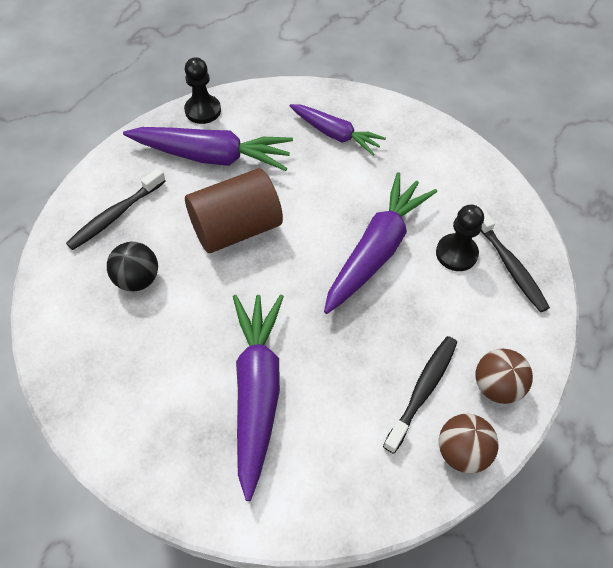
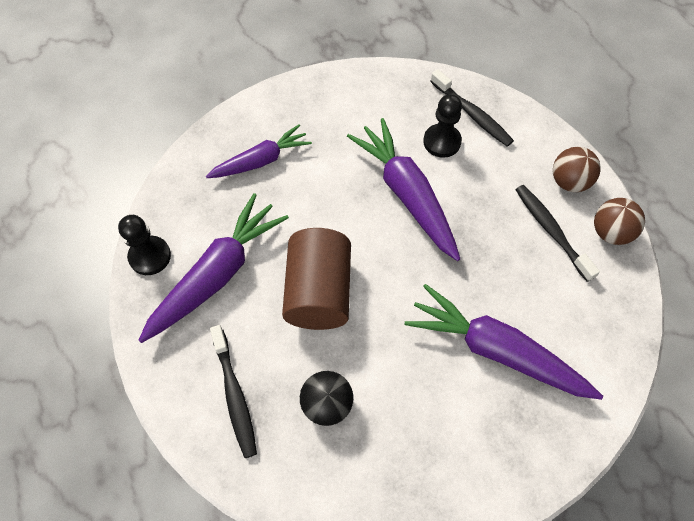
camera: 60 degrees left, 5 degrees up
(509, 266) = (472, 114): black toothbrush -> black toothbrush turned 45 degrees clockwise

